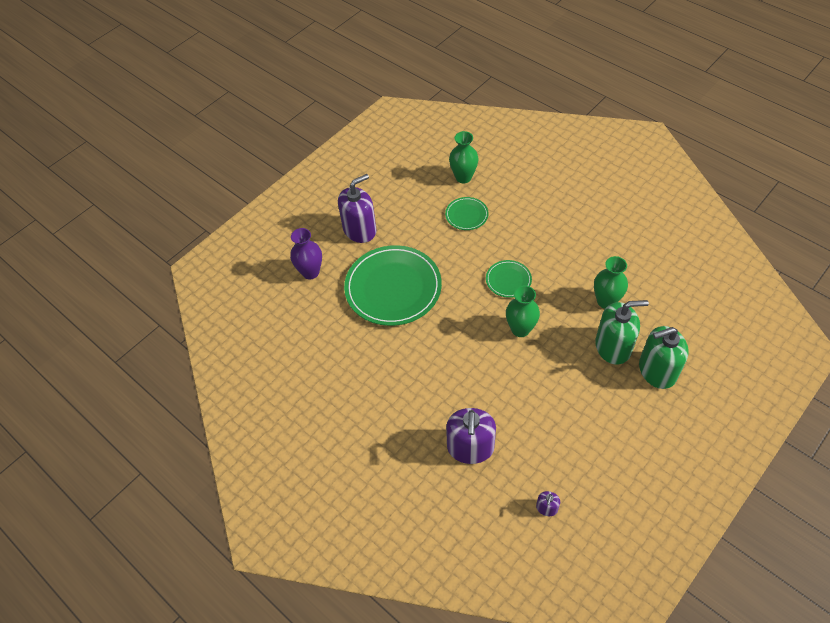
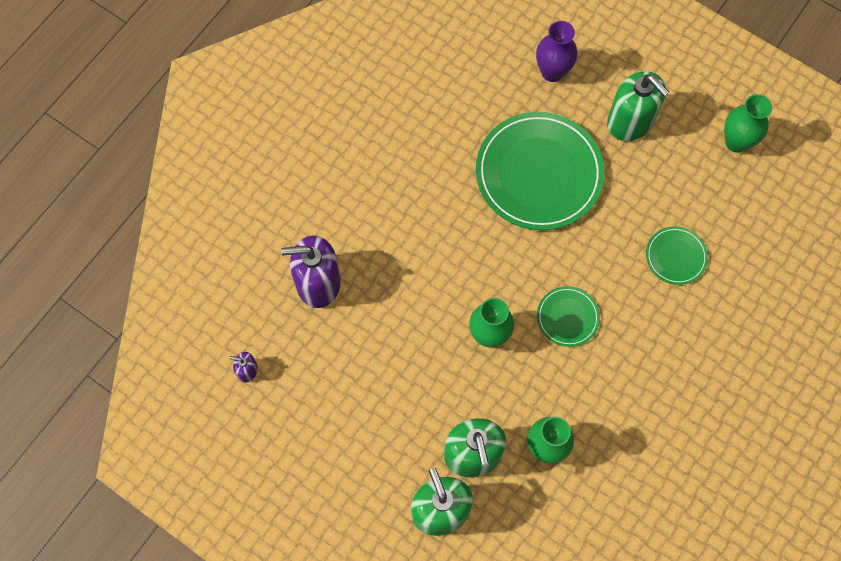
camera: 80 degrees right, 15 degrees up
(359, 230) = (630, 121): purple soap dispenser -> green soap dispenser
(463, 177) = (747, 248): green vase -> green vase (736, 142)

